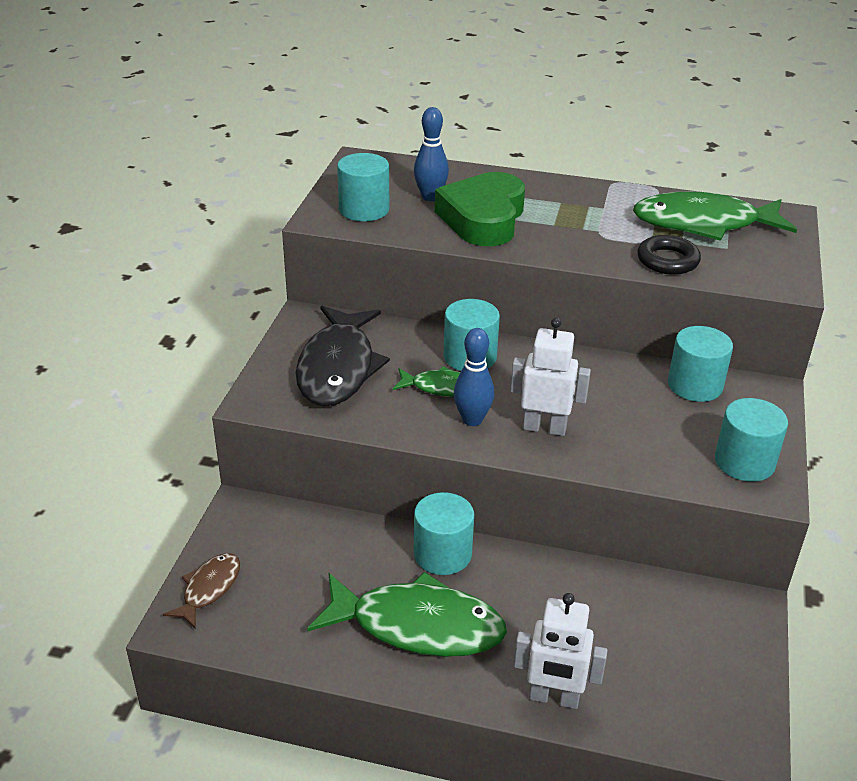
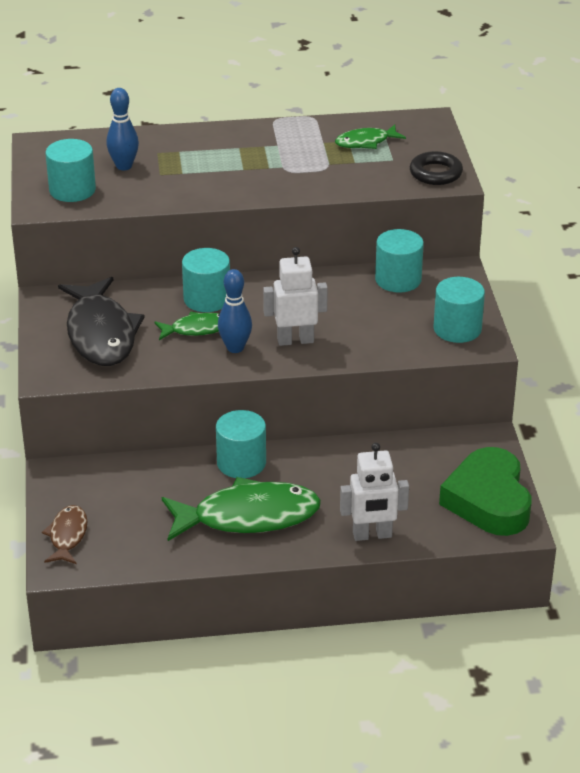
camera: 20 degrees left, 0 degrees up
(483, 218) = (181, 176): green heart -> green heart (488, 500)
(667, 260) = (350, 181): black ring -> black ring (435, 173)
(703, 224) = (365, 142): green fish -> green fish, size x0.52

